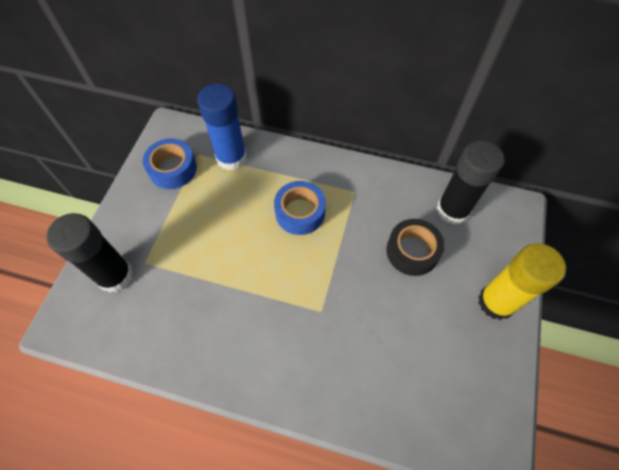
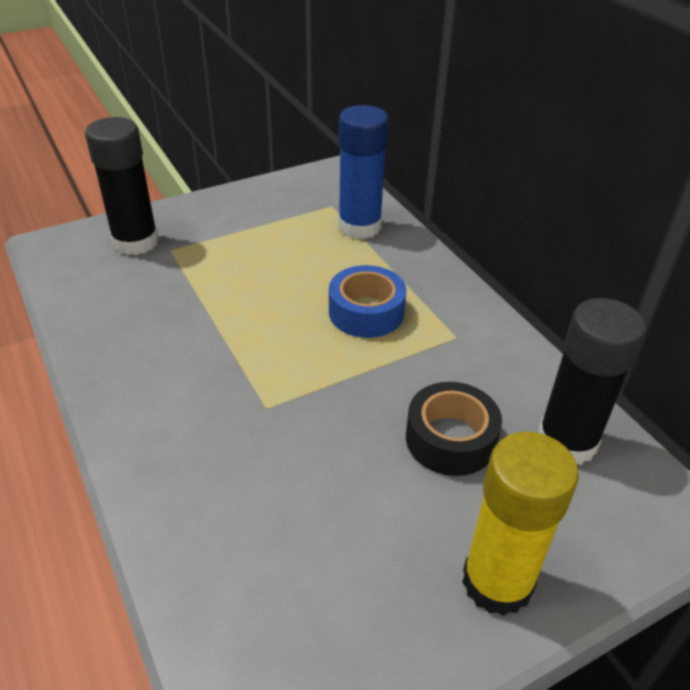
camera: 45 degrees right, 20 degrees down
(173, 169) = (292, 202): blue tape -> none

